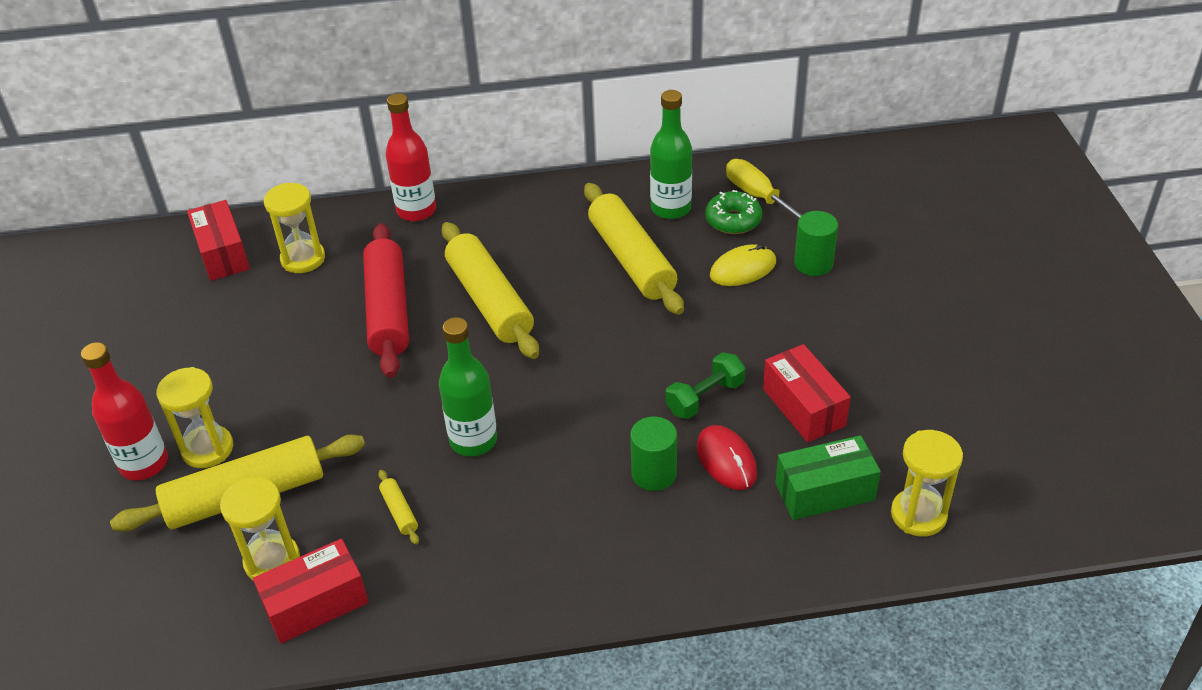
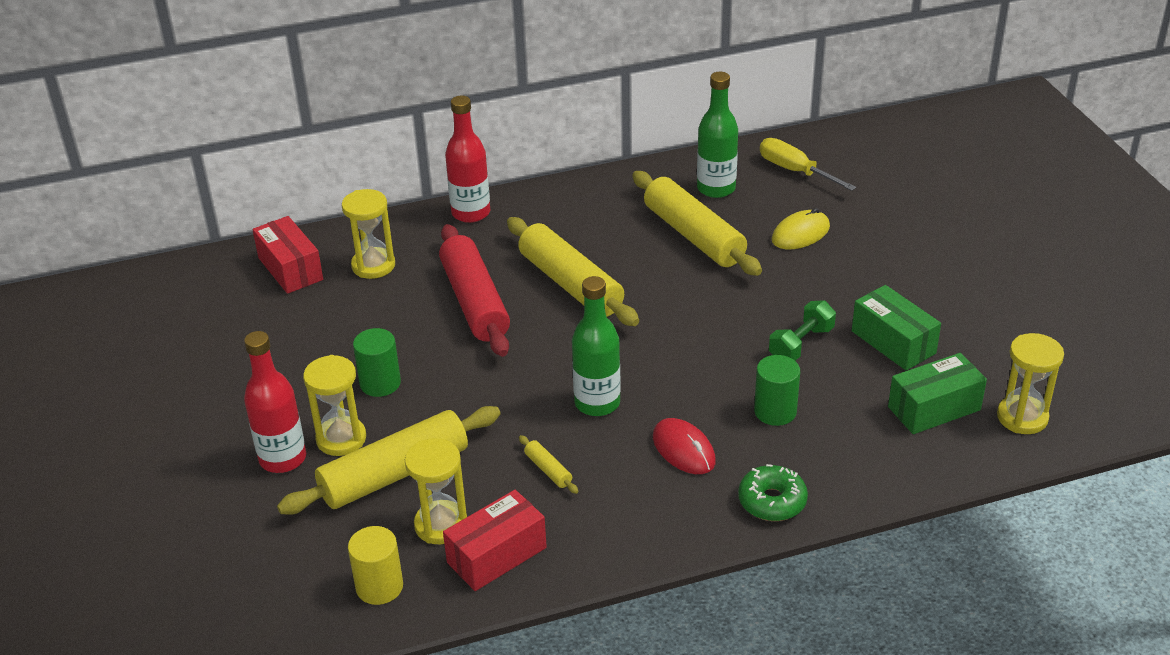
camera: 10 degrees left, 5 degrees down
(188, 624) = (379, 586): none -> yellow cylinder
(726, 460) = (837, 393): red mouse -> red mouse (683, 449)
(733, 220) = (778, 193): green donut -> green donut (772, 501)
(804, 407) = (893, 342): red box -> green box
(813, 263) = (864, 223): green cylinder -> green cylinder (380, 383)

